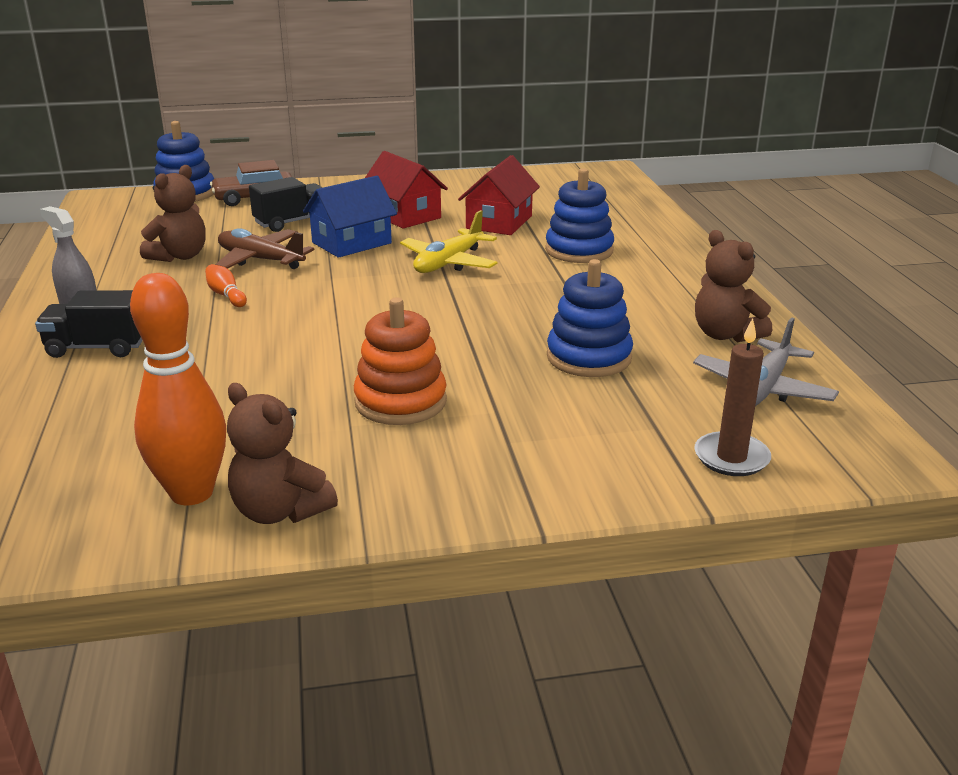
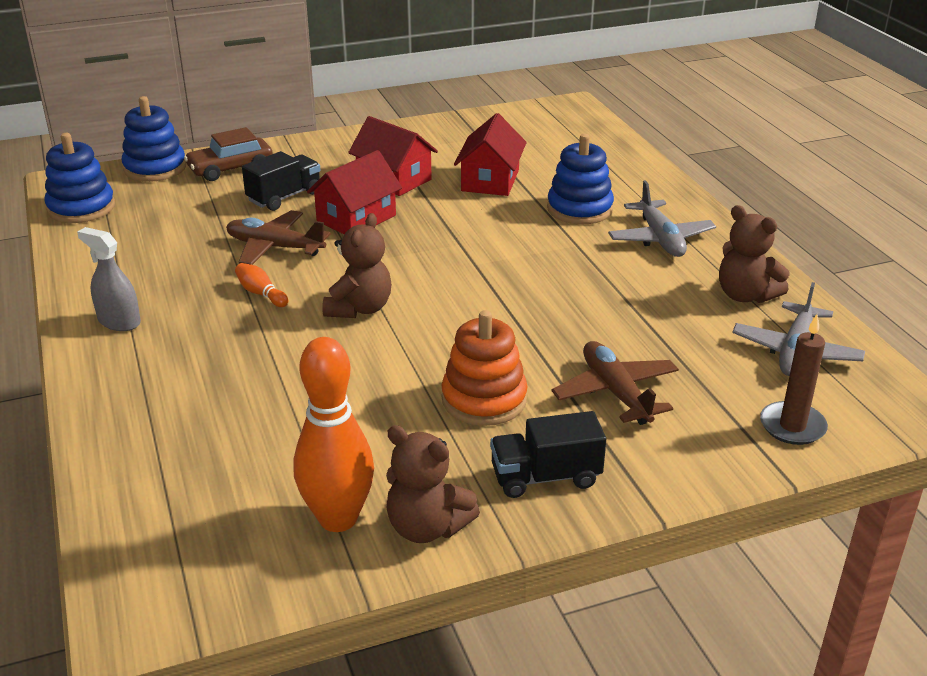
camera: 10 degrees left, 5 degrees up
(97, 348) = (164, 369): black truck -> black truck (545, 477)
(179, 256) = (190, 250): brown teddy bear -> brown teddy bear (359, 308)
(351, 243) = (356, 218): blue house -> red house
(449, 263) = (462, 235): yellow plane -> none
(545, 408) = (616, 392): none -> brown plane
(589, 357) = (634, 333): blue stacking toy -> blue stacking toy (81, 208)
(653, 280) = (660, 239): none -> grey plane

